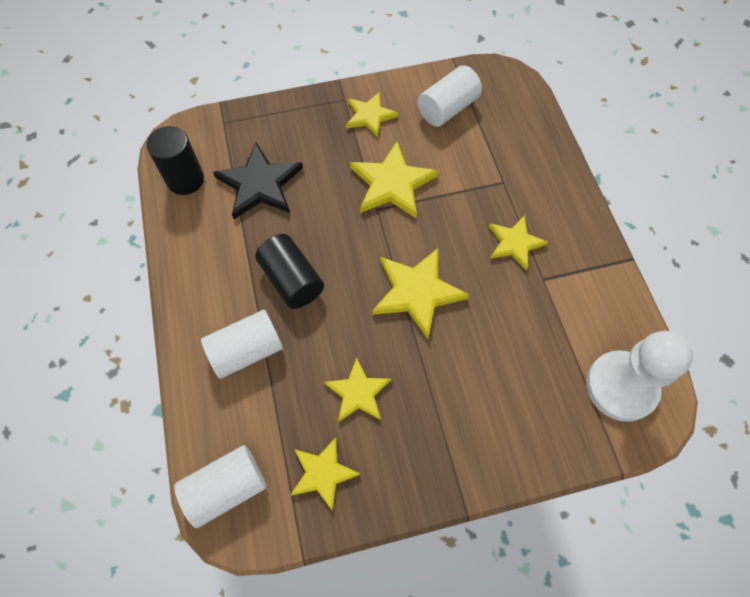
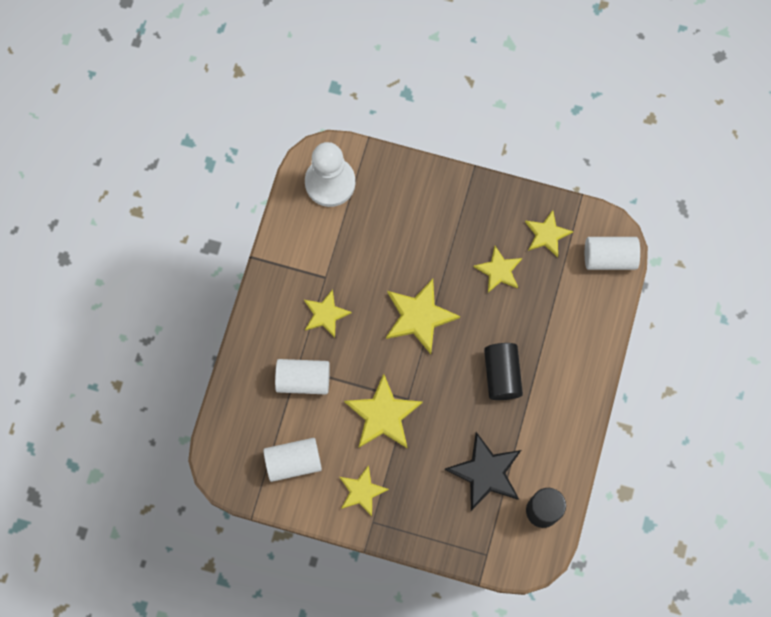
camera: 150 degrees left, 10 degrees up
(247, 351) = (558, 339): white cylinder -> white cylinder (303, 380)

